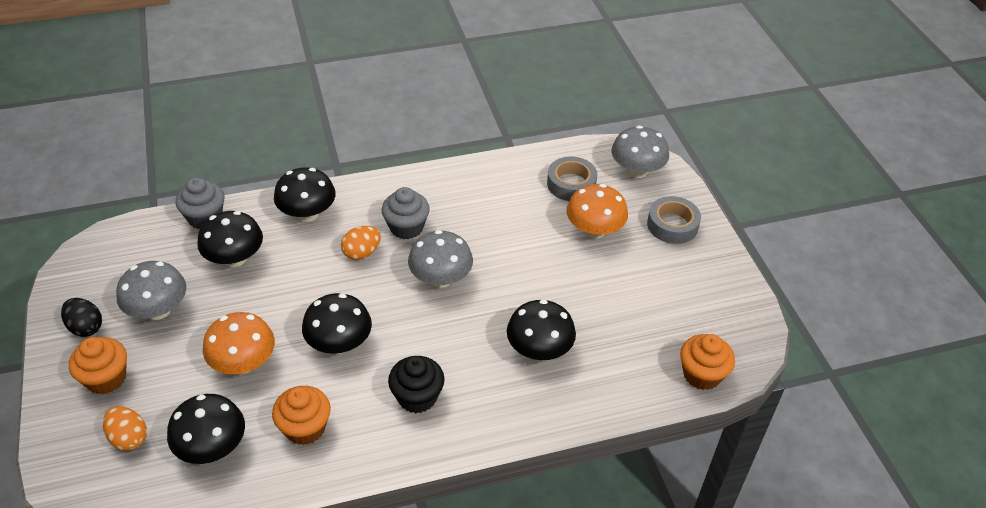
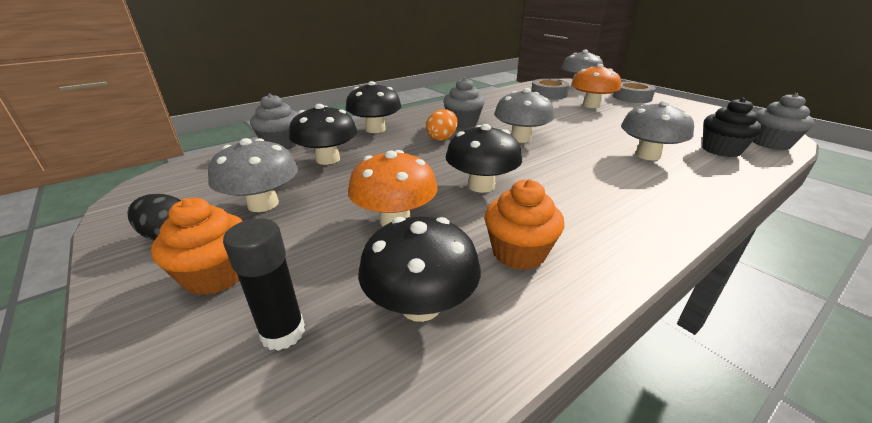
camera: 20 degrees left, 15 degrees down
(129, 438) = (283, 333): orange egg -> black glue stick
(417, 397) = (598, 201): black cupcake -> black cupcake (721, 150)
(539, 350) = (647, 155): black mushroom -> grey mushroom
(702, 374) = (770, 144): orange cupcake -> grey cupcake

